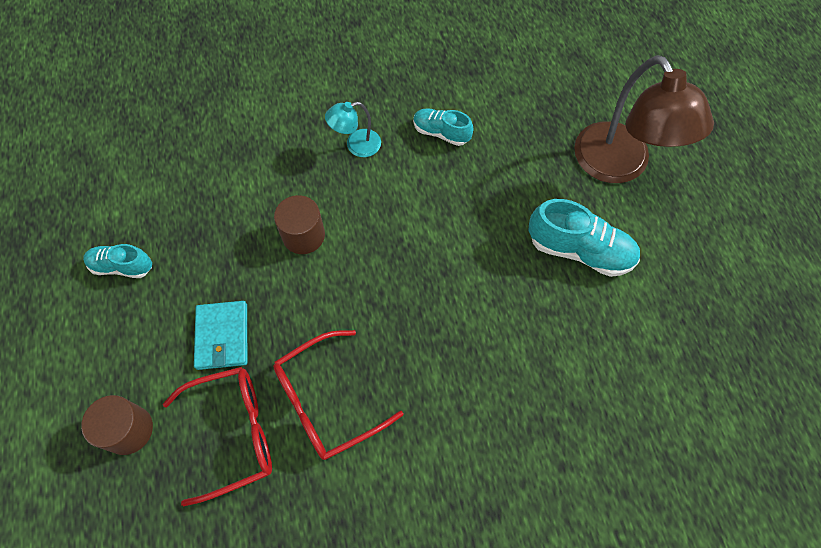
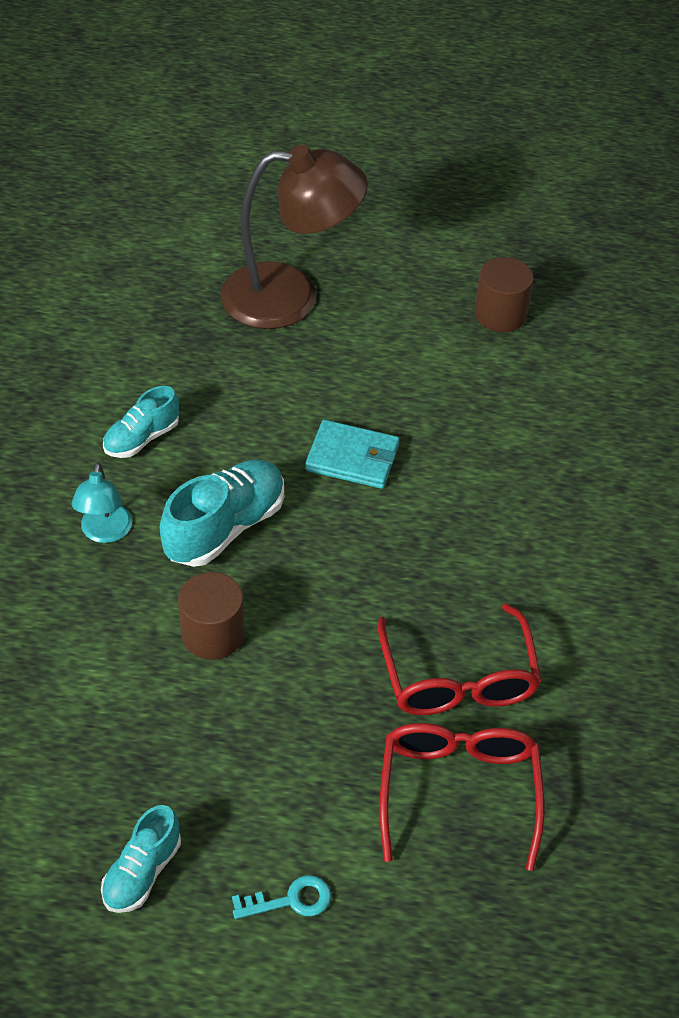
camera: 70 degrees left, 15 degrees down
(124, 356) = (290, 900): none -> turquoise key
(128, 430) = (404, 917): brown cylinder -> brown cylinder (500, 314)
(222, 336) = (317, 769): turquoise wallet -> turquoise wallet (352, 458)
(579, 250) = (379, 373): turquoise shoe -> turquoise shoe (225, 527)

